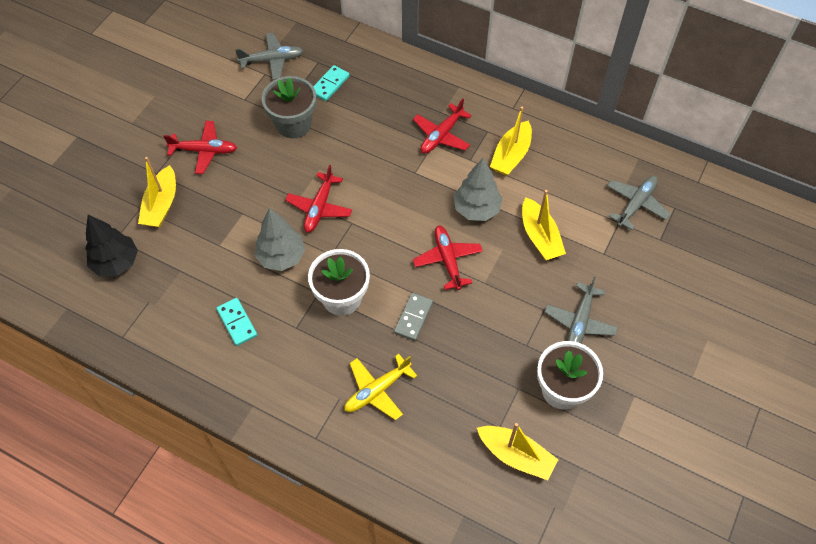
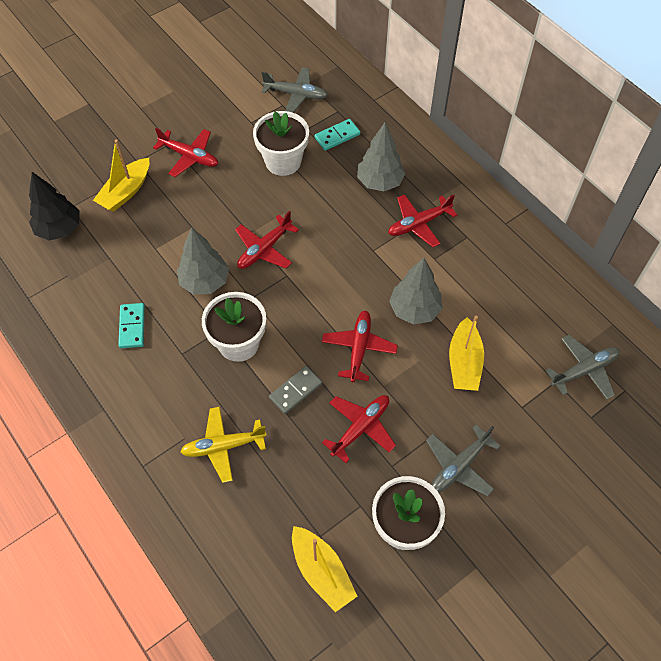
camera: 25 degrees right, 0 degrees up
(293, 124) = (283, 161): grey flower pot -> white flower pot
(389, 111) = (379, 182): none -> grey tree
(484, 325) = (361, 428): none -> red plane
(511, 155) = (478, 270): yellow boat -> none

